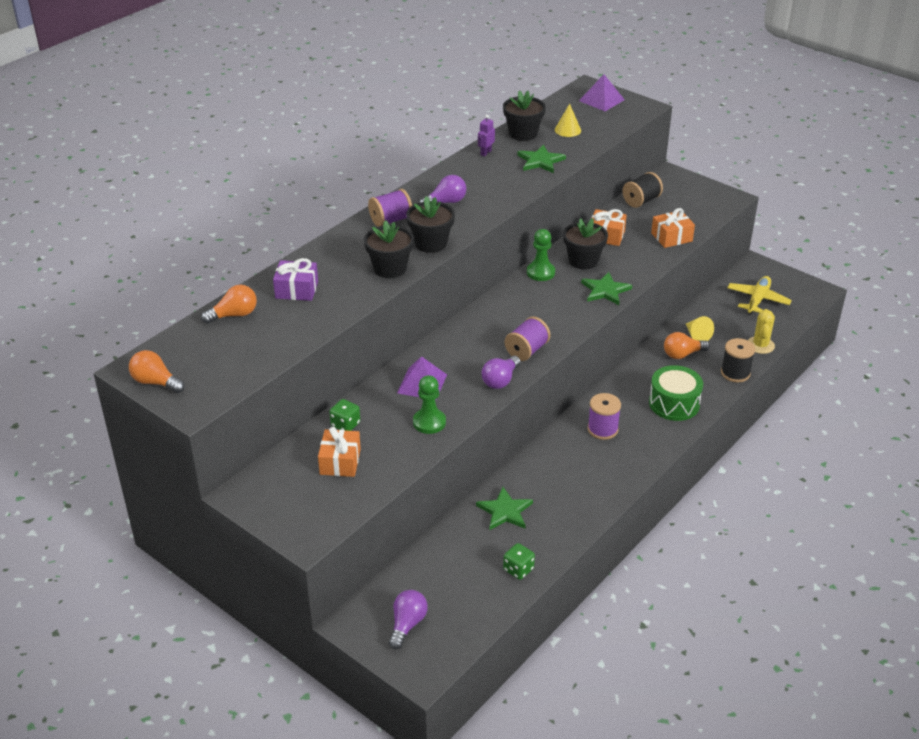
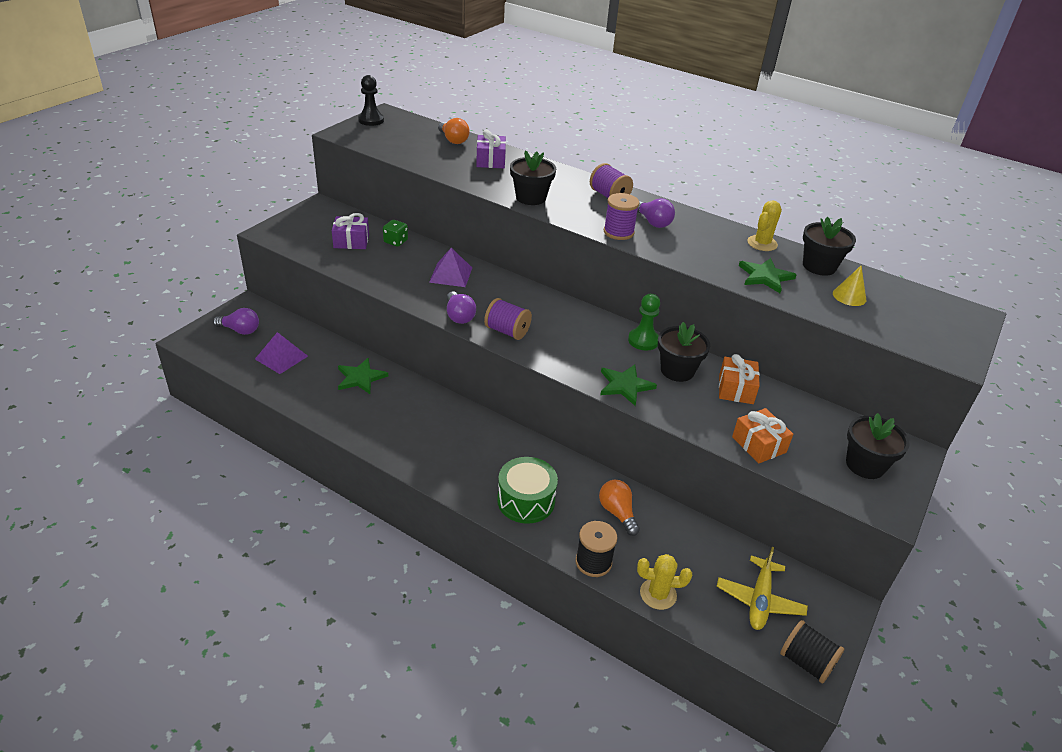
camera: 80 degrees right, 0 degrees up
(155, 382) = (371, 120): orange light bulb -> black pawn
(340, 462) = (351, 241): orange gift -> purple gift
(429, 422) = (398, 279): green pawn -> none
(431, 243) = (577, 216): black flower pot -> black flower pot (865, 465)
(485, 153) = (762, 243): purple robot -> yellow cactus
(500, 380) = (459, 316): purple light bulb -> purple light bulb turned 135 degrees counterclockwise
(518, 569) = (289, 386): green dice -> none
(601, 100) = (946, 323): purple pyramid -> purple pyramid (281, 357)
(602, 429) = (476, 442): purple spool -> purple spool (618, 232)
(641, 201) = (830, 421): black spool -> black spool (806, 662)
(697, 335) = (658, 528): yellow cone -> none
(757, 300) = (759, 600): yellow plane -> yellow plane turned 90 degrees clockwise

